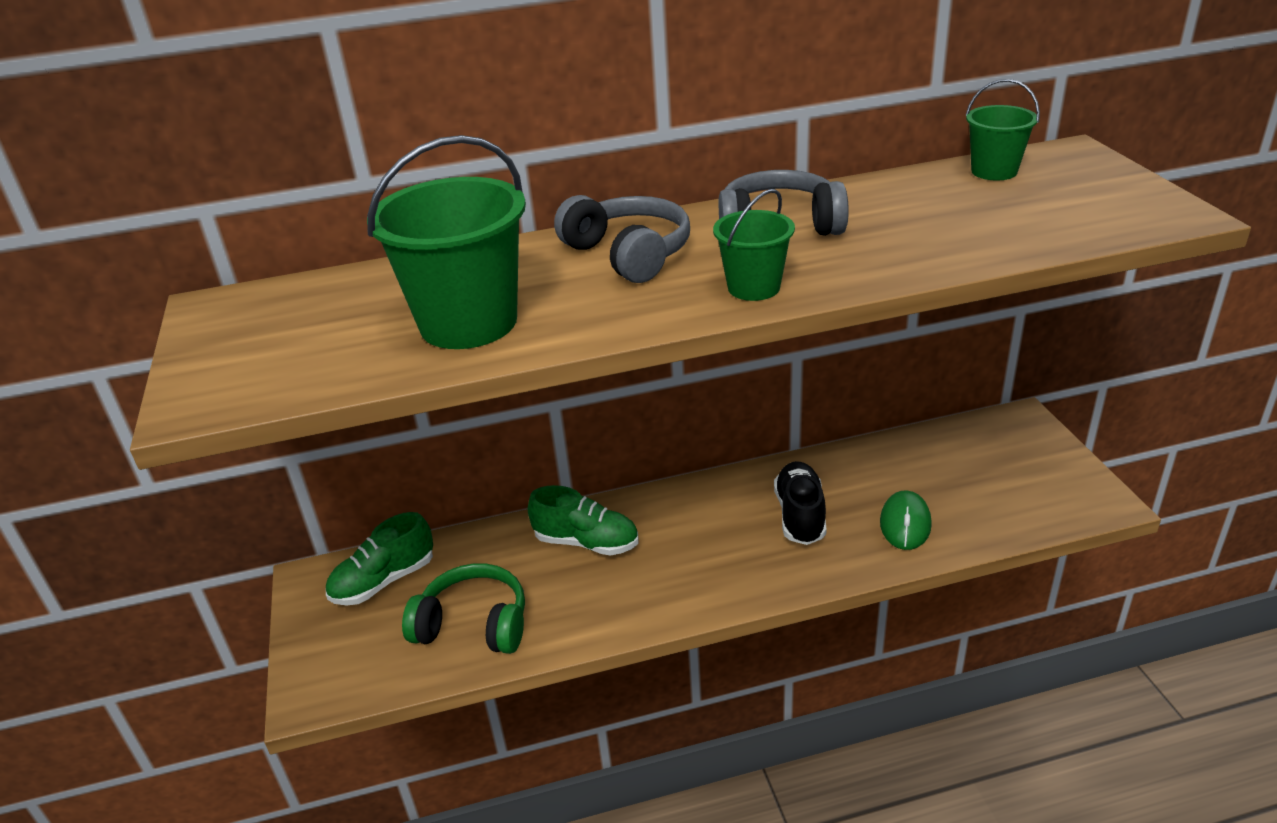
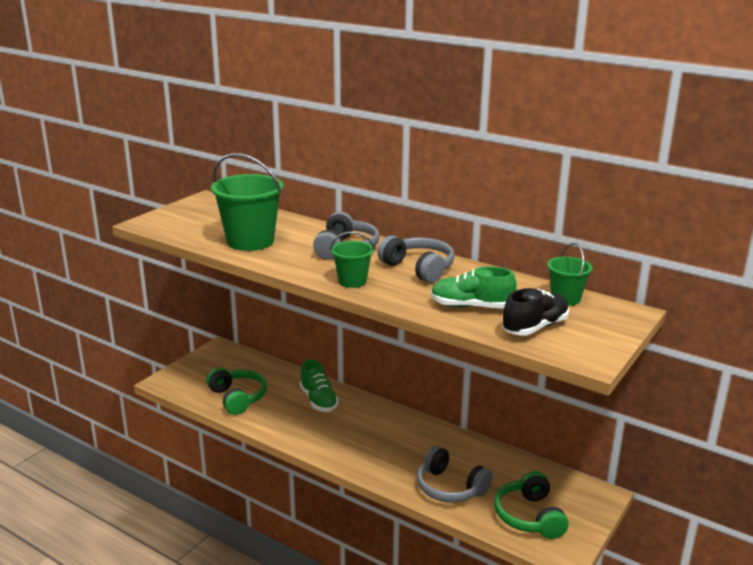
camera: 45 degrees right, 10 degrees down
(384, 581) = (237, 364): green shoe -> green shoe (471, 307)
(800, 515) = (413, 451): black shoe -> black shoe (535, 327)
(905, 524) = (450, 488): green mouse -> grey headphones
(1016, 491) = (529, 516): none -> green headphones

